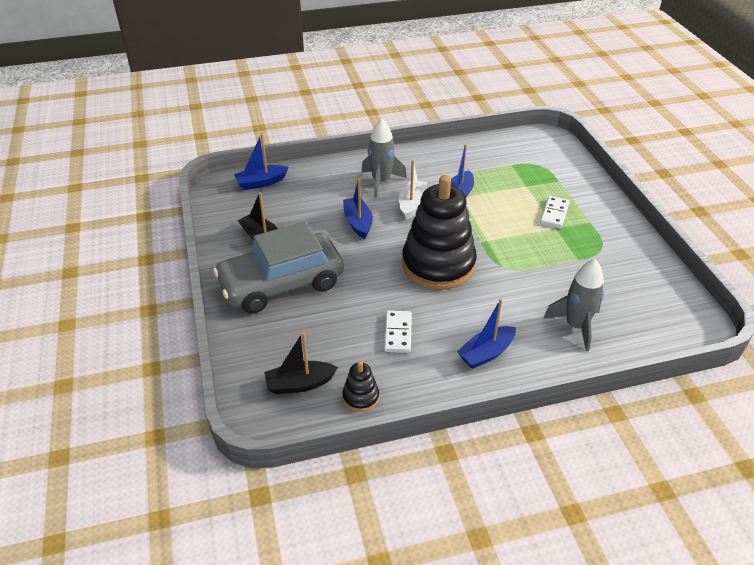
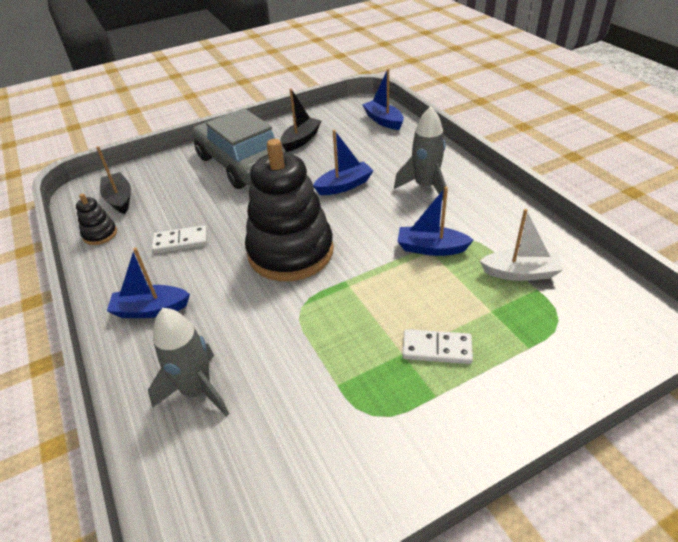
camera: 80 degrees right, 0 degrees up
(412, 205) = (393, 215): white boat -> white boat (520, 273)
(486, 353) = (151, 309): blue boat -> blue boat turned 45 degrees counterclockwise

